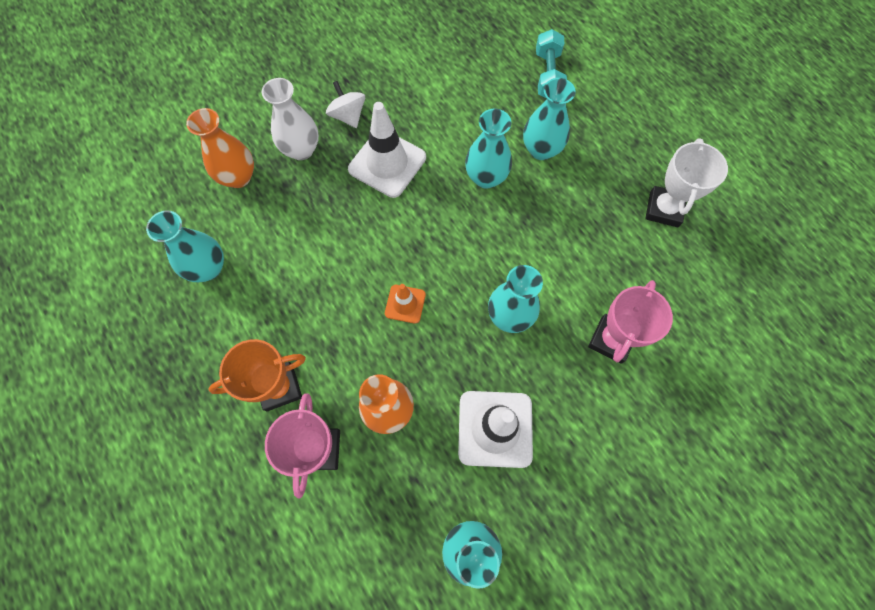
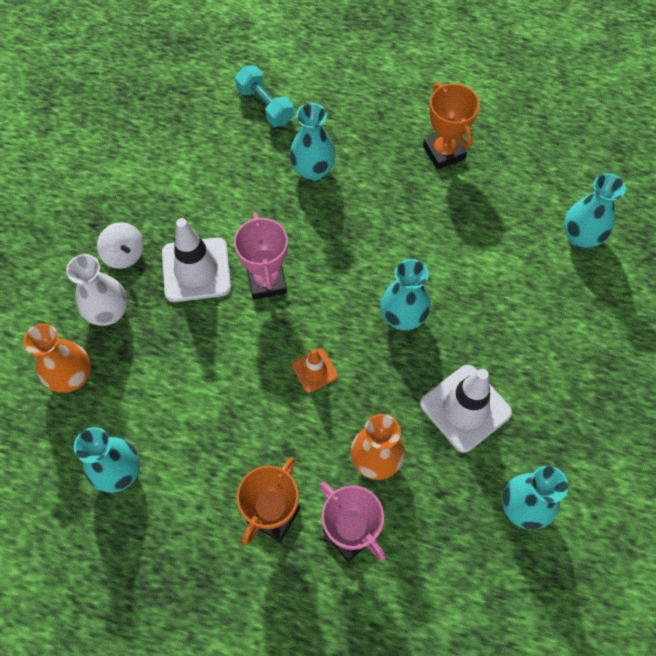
camera: 40 degrees left, 5 degrees down
(348, 116) = (124, 254): white spinning top -> white spinning top turned 150 degrees counterclockwise
(486, 177) = (289, 223): turquoise vase -> turquoise vase (581, 237)
(611, 340) = (489, 278): pink trophy -> pink trophy (267, 281)
(663, 209) = (444, 152): white trophy -> orange trophy

